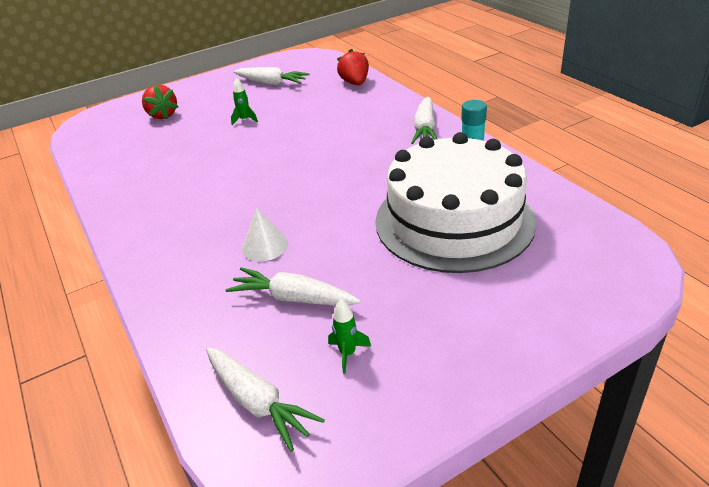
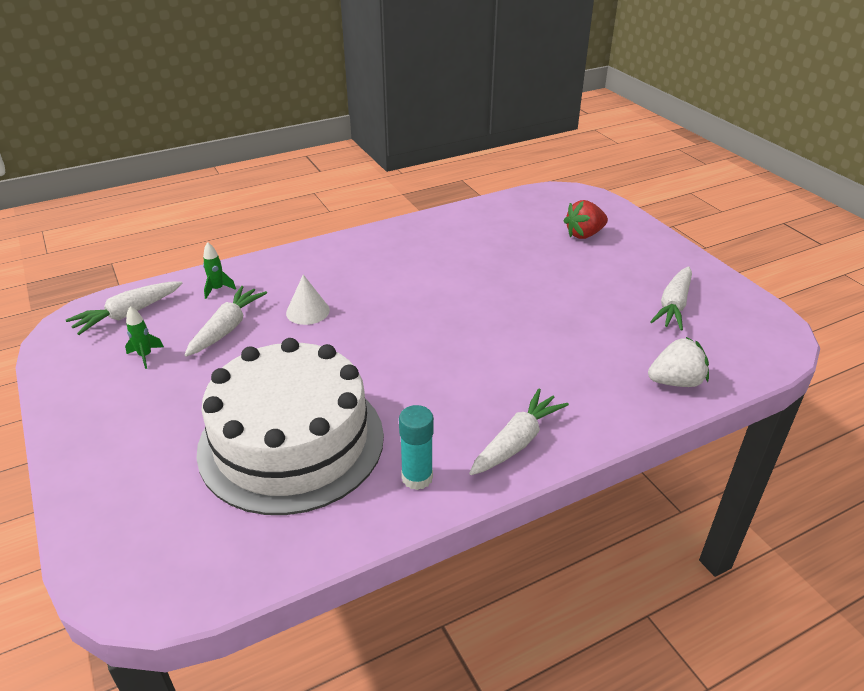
camera: 90 degrees right, 0 degrees up
(245, 120) = (565, 289): green rocket -> green rocket (217, 289)
(355, 83) = (675, 382): red strawberry -> white strawberry
(425, 129) = (517, 442): white carrot -> white carrot turned 120 degrees clockwise

